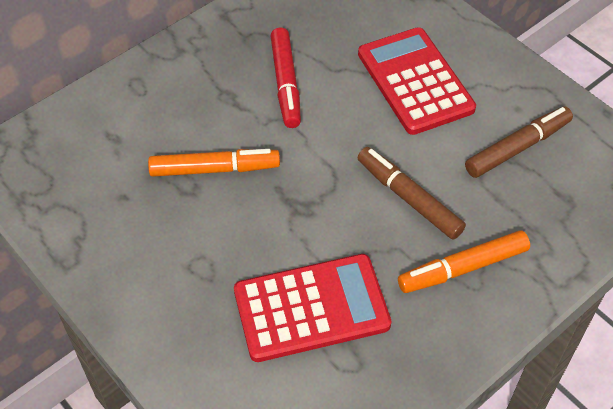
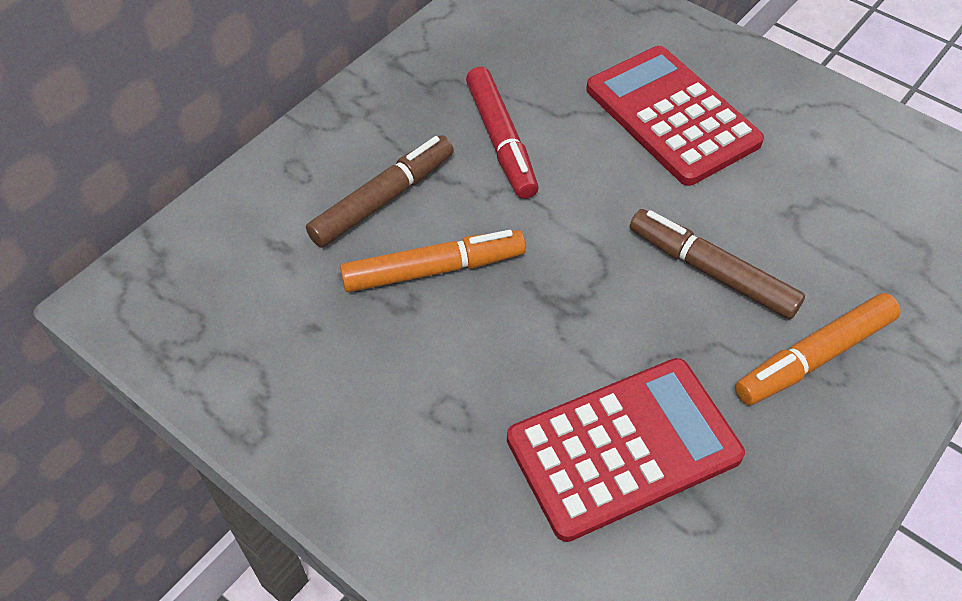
camera: 10 degrees left, 0 degrees up
(517, 148) = (832, 184): brown marker -> brown marker (383, 199)

